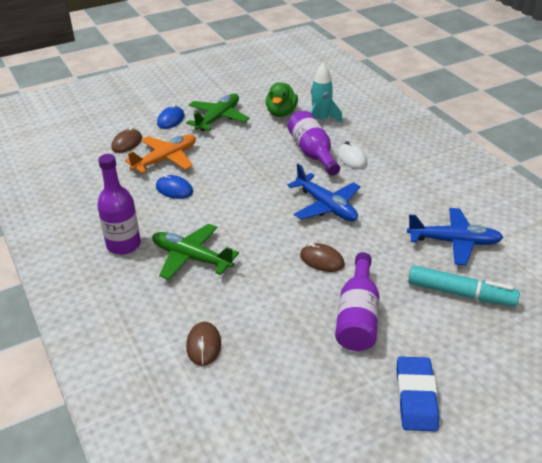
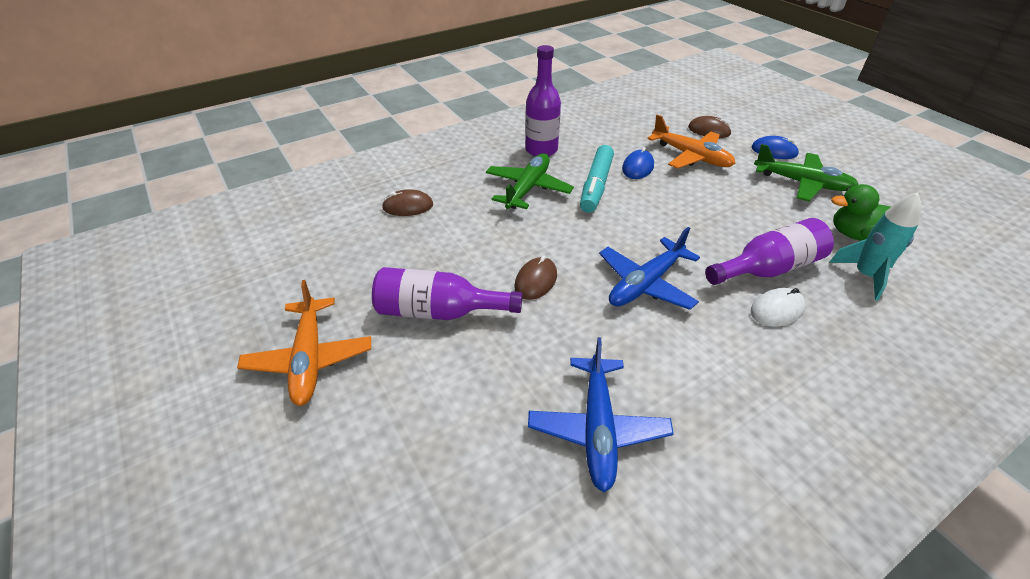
camera: 85 degrees right, 5 degrees up
(416, 397) = (309, 358): blue eraser -> orange plane
(460, 294) = (478, 423): turquoise marker -> turquoise marker (596, 186)

